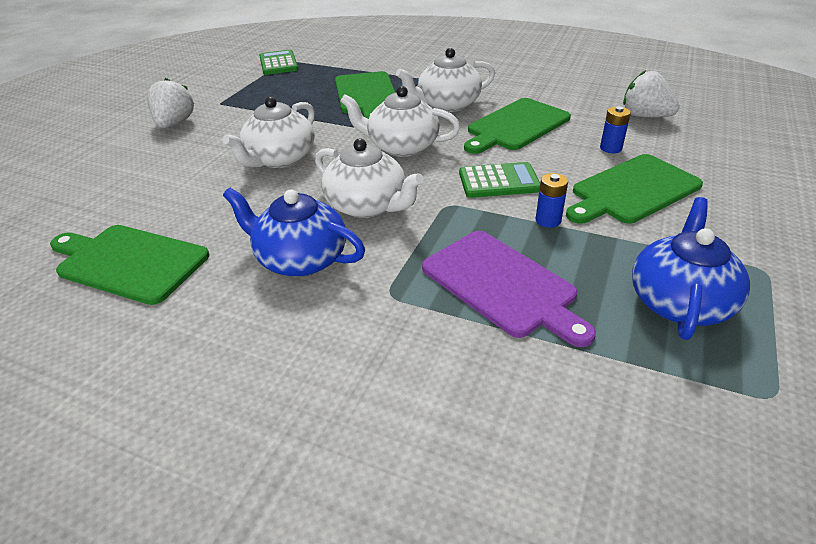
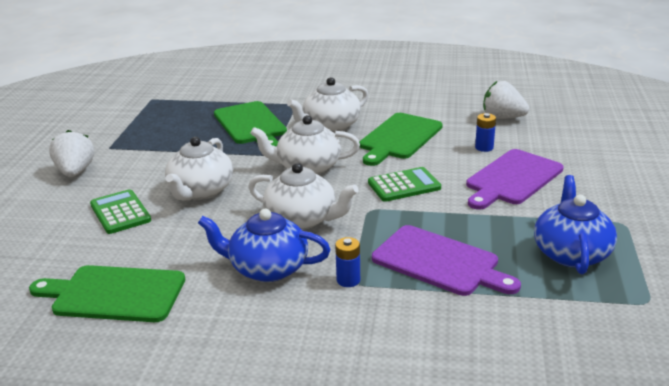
camera: 15 degrees left, 10 degrees down
(278, 63) = (146, 103): green calculator -> green calculator (120, 212)
(548, 220) = (455, 210): blue battery -> blue battery (348, 280)
(632, 190) = (512, 179): green cutting board -> purple cutting board

